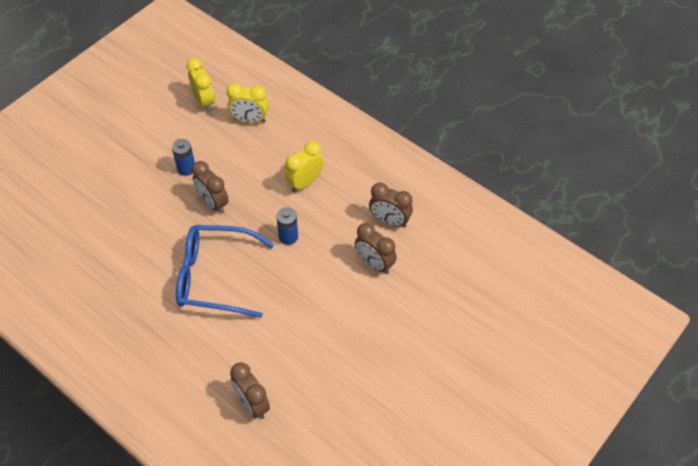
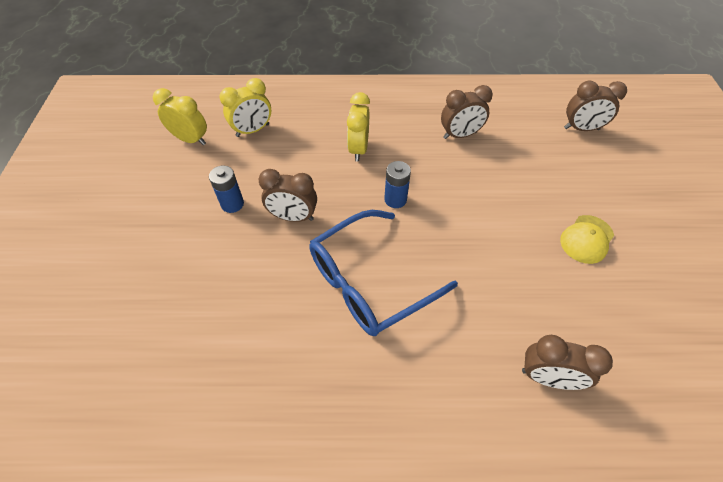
camera: 40 degrees left, 0 degrees up
(374, 264) = (489, 173): brown clock -> brown clock (581, 129)
(382, 355) = (586, 239): none -> yellow cap

